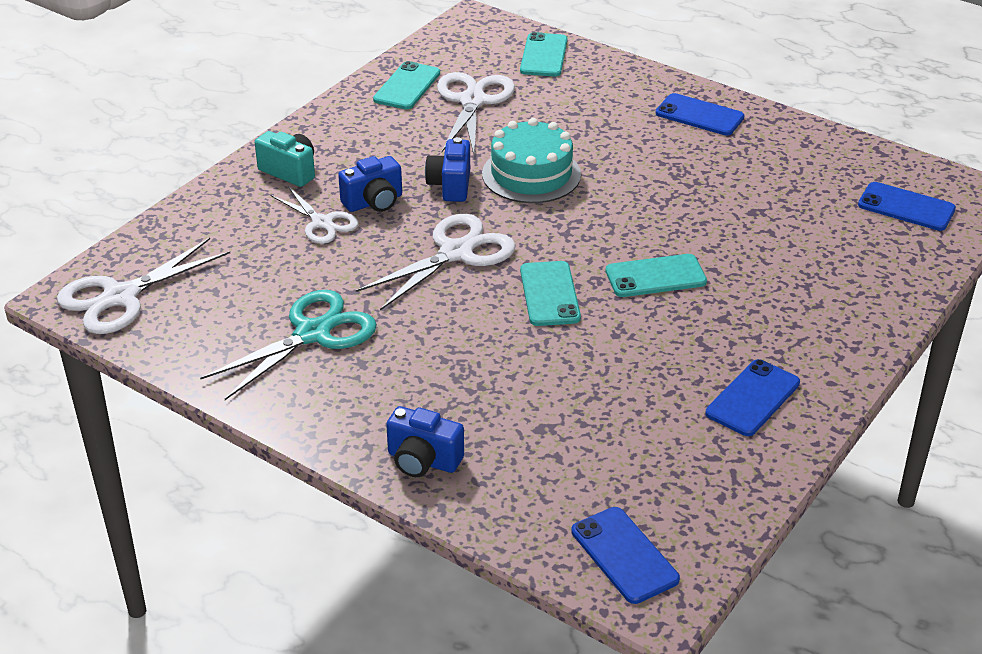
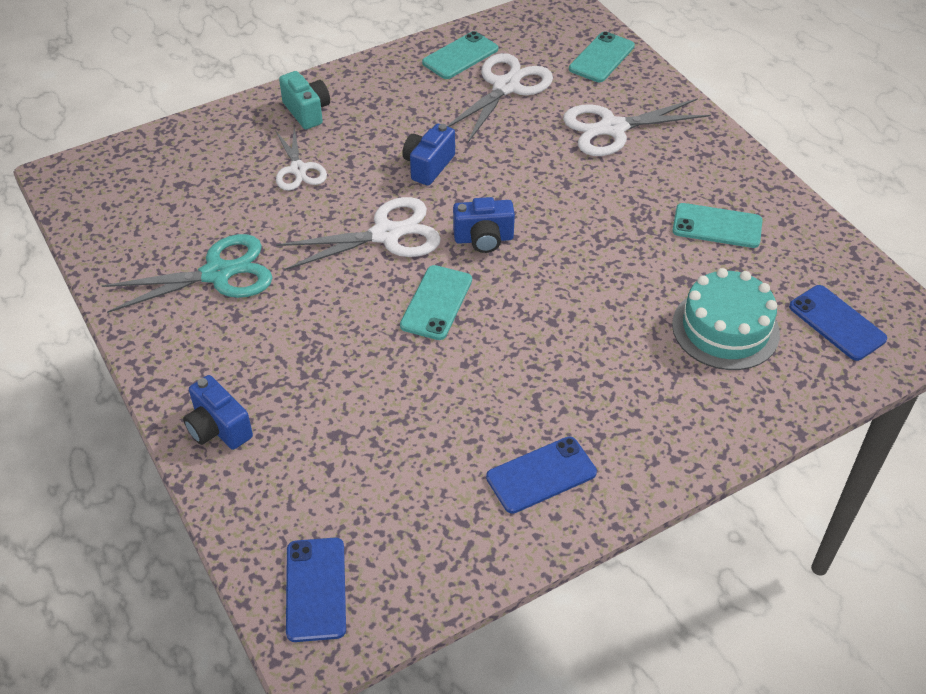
camera: 25 degrees right, 10 degrees up
(120, 297) = (99, 189): white scissors -> white scissors (612, 128)
(374, 202) = (353, 163): blue camera -> blue camera (483, 239)
(531, 174) = (505, 176): turquoise cake -> turquoise cake (725, 329)
(655, 276) = (542, 317): turquoise phone -> turquoise phone (717, 226)
(699, 115) = (702, 161): blue phone -> none

